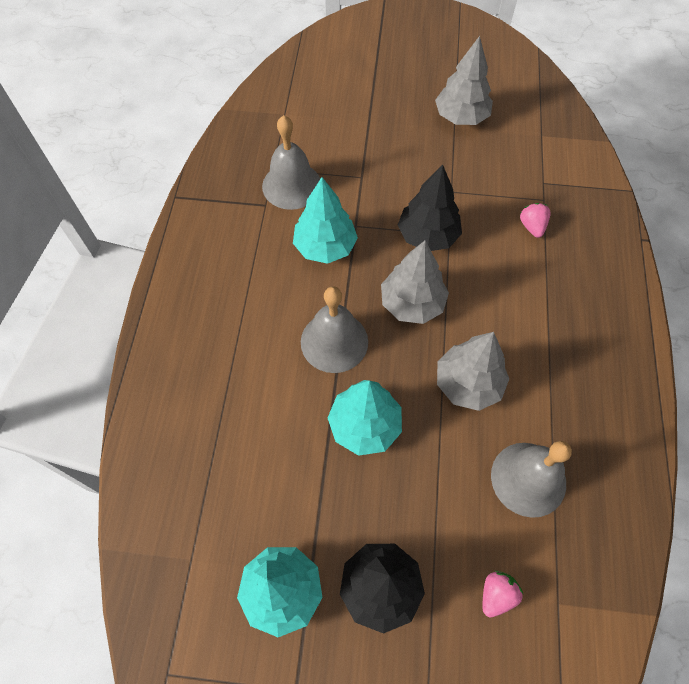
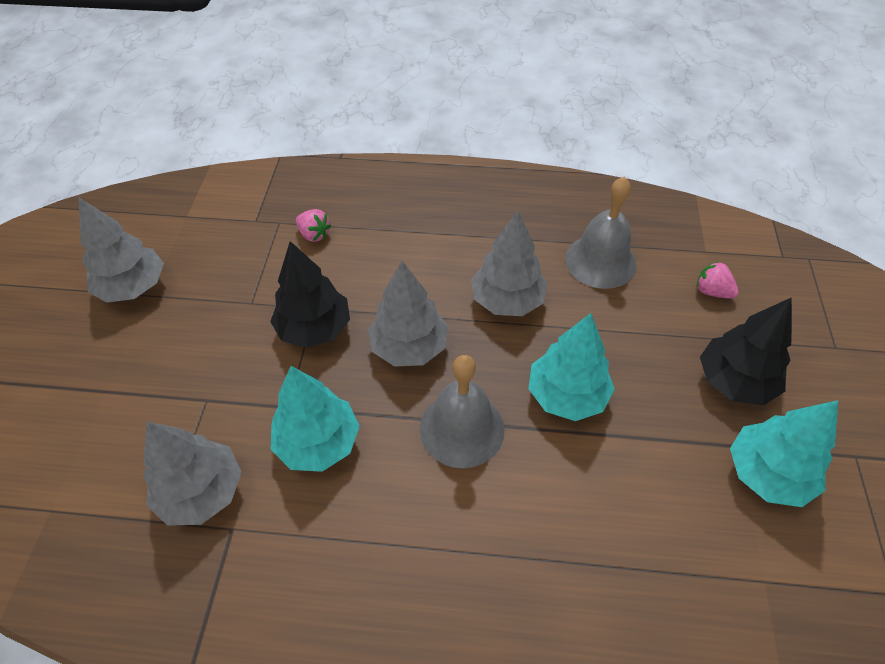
camera: 90 degrees left, 10 degrees down
(291, 185) = (202, 491): grey bell -> grey tree
(532, 226) = (314, 234): pink strawberry -> pink strawberry turned 135 degrees counterclockwise

